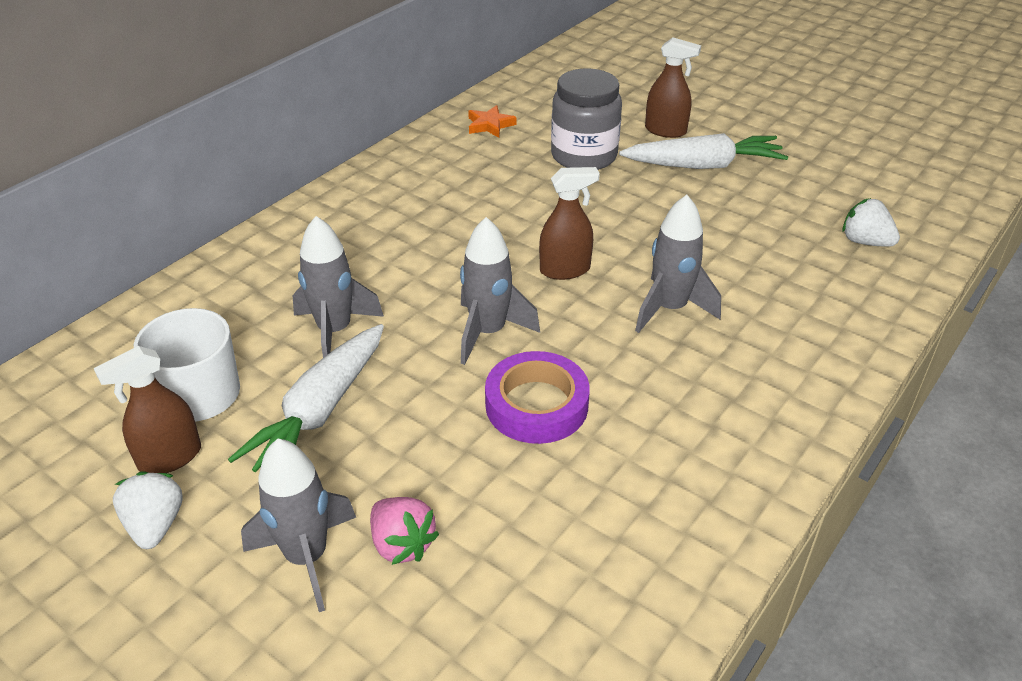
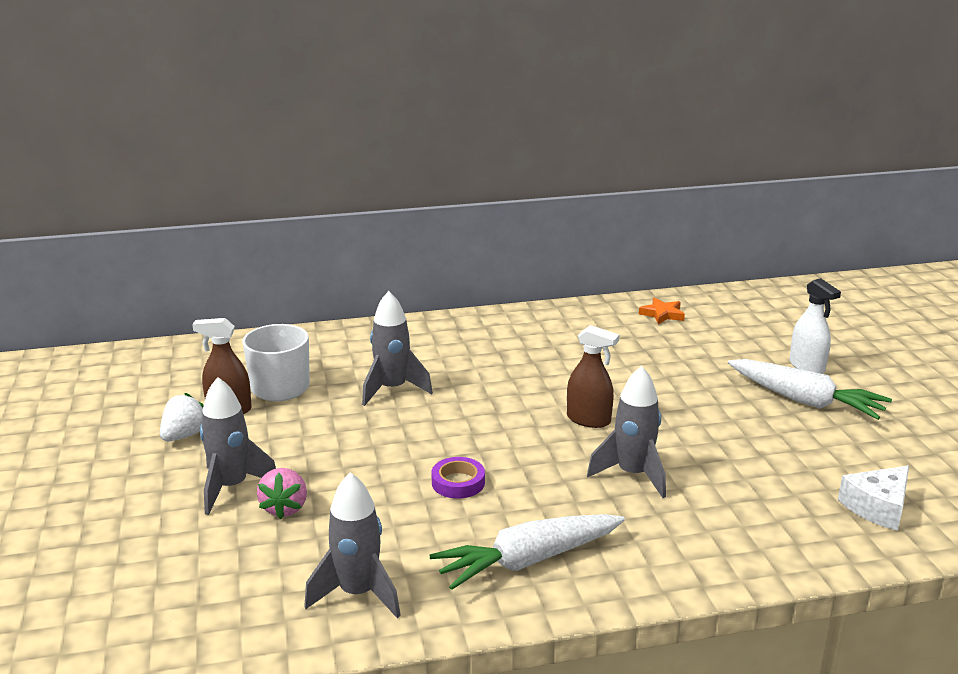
camera: 40 degrees right, 15 degrees down
(319, 412) = (329, 425): white carrot -> white carrot (527, 561)
(488, 332) = (484, 431): grey rocket -> grey rocket (358, 593)
(536, 405) = (458, 482): purple tape -> purple tape, size x0.62
(584, 156) = (709, 358): grey jar -> none
(665, 131) = (807, 366): brown spray bottle -> white spray bottle
(865, 242) = (877, 507): white strawberry -> white cheese

